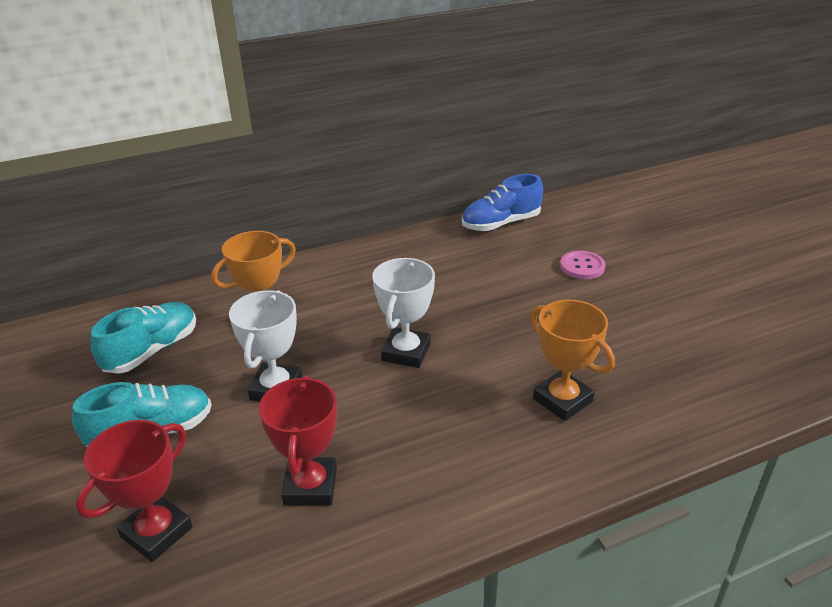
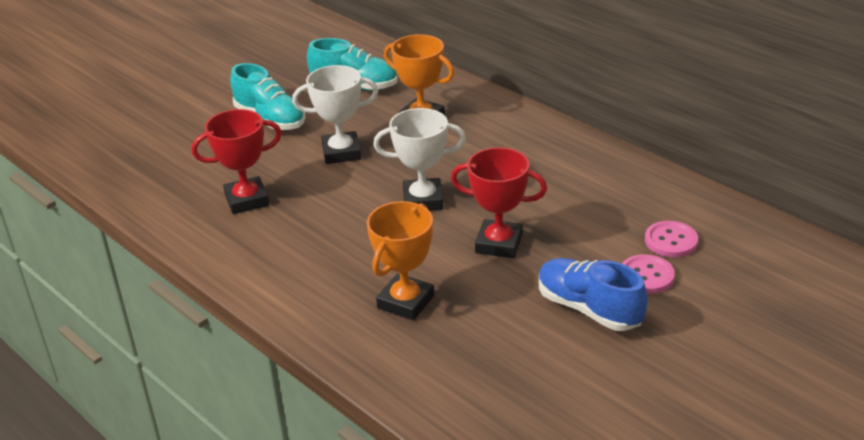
camera: 70 degrees right, 0 degrees up
(156, 532) = (185, 155): red trophy -> red trophy (499, 244)
(501, 224) = (691, 202): blue shoe -> blue shoe (589, 309)
(544, 245) = (671, 241): none -> pink button

